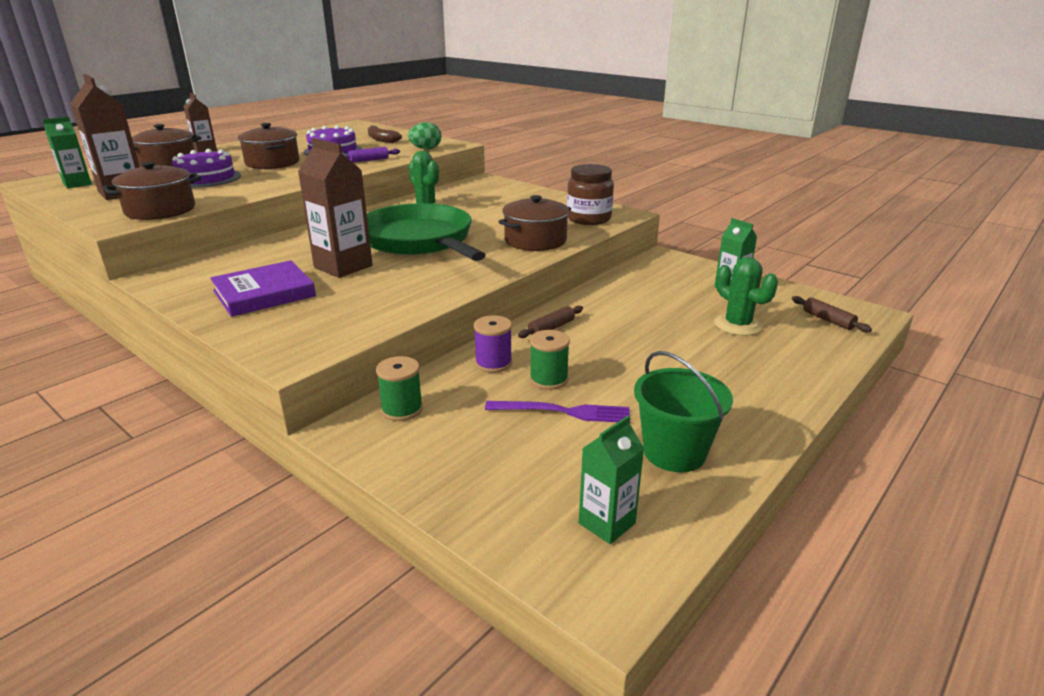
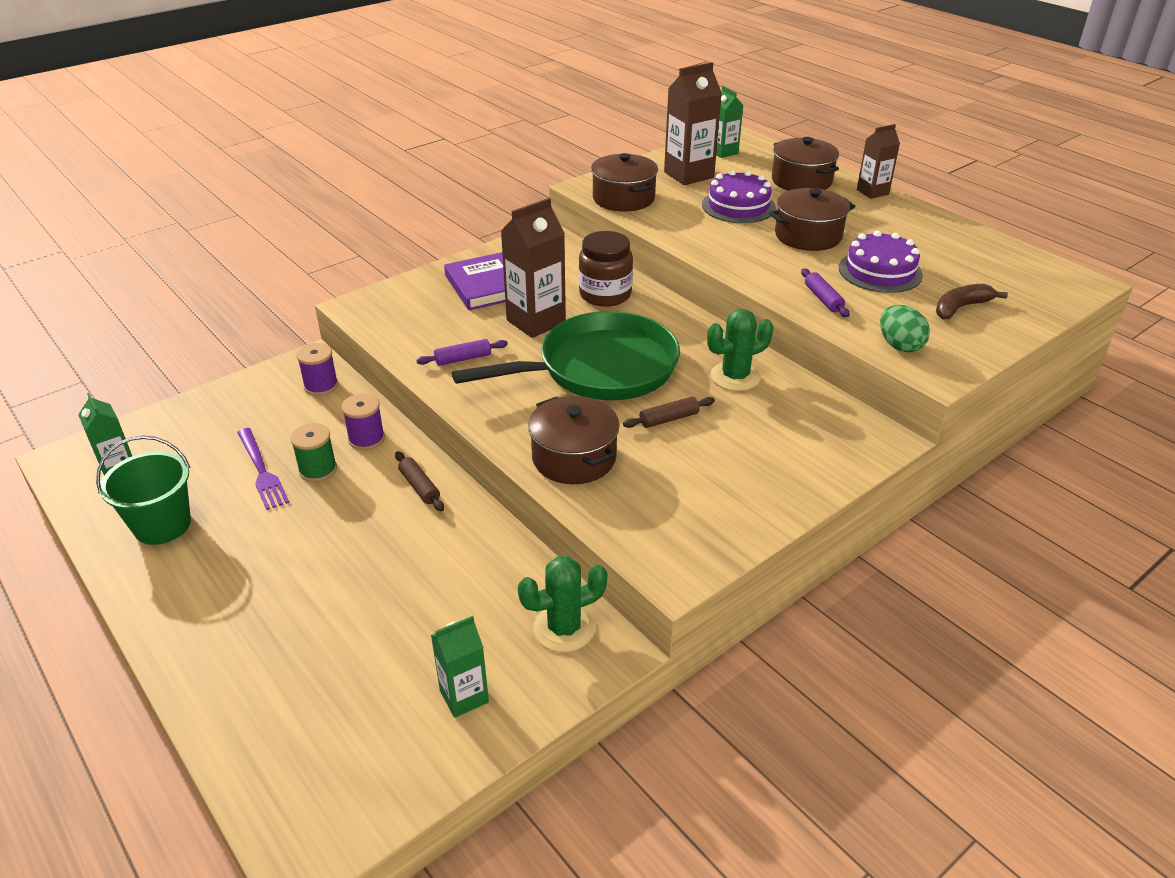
camera: 100 degrees right, 10 degrees up
(402, 409) = (321, 386): green spool -> purple spool
(408, 288) = (463, 359): none -> purple rolling pin
(563, 412) = (261, 470): purple fork -> purple fork turned 45 degrees counterclockwise
(588, 219) = (655, 524): brown jar -> brown jar (605, 295)
(737, 325) = (350, 658): green cactus -> green cactus (564, 628)
(828, 320) = (313, 776): brown rolling pin -> brown rolling pin (669, 419)

